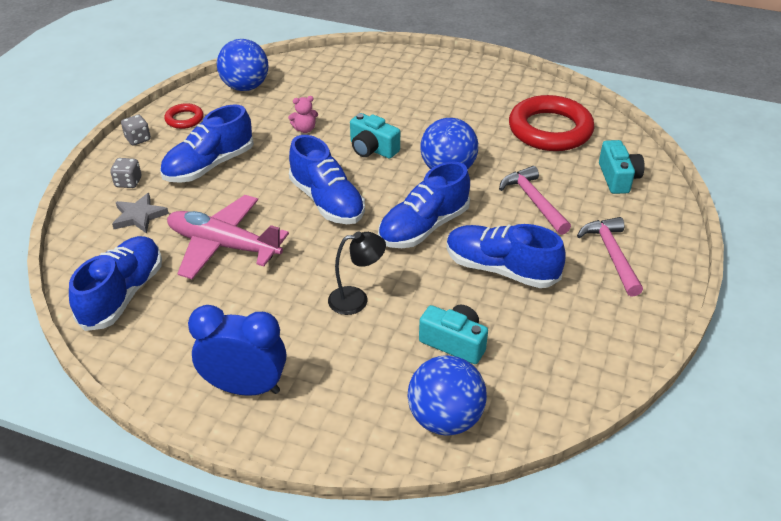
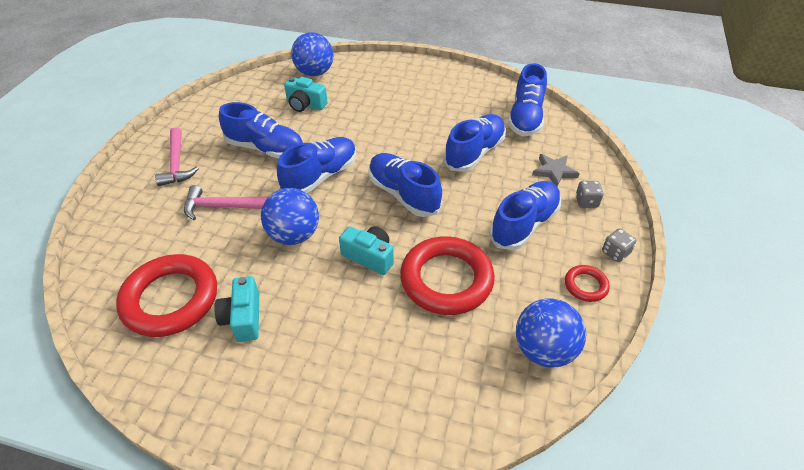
camera: 175 degrees right, 5 degrees up
(223, 245) = (474, 153): pink plane -> blue shoe
(245, 387) = (425, 79): blue clock -> none
(305, 129) = (446, 279): pink teddy bear -> red ring
(356, 299) = (368, 124): black lamp -> none
(533, 201) = (221, 206): pink hammer -> pink hammer turned 120 degrees clockwise
(618, 178) = (130, 237): turquoise camera -> turquoise camera (243, 318)

